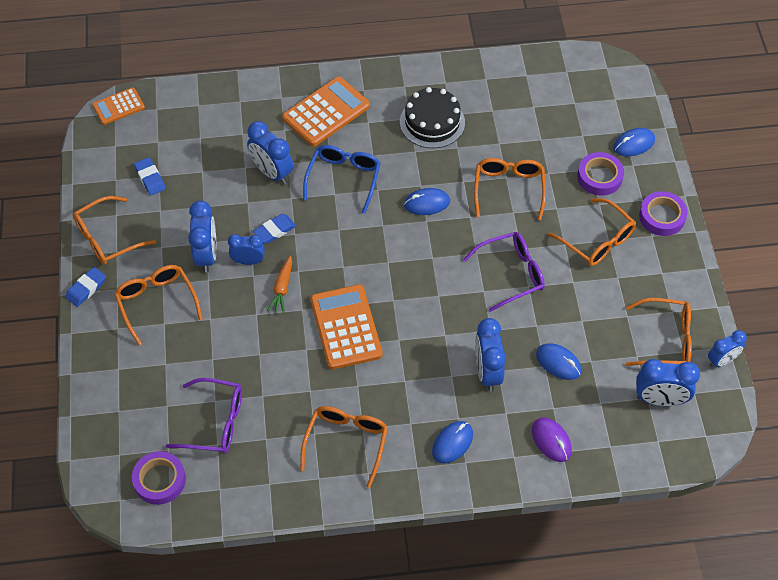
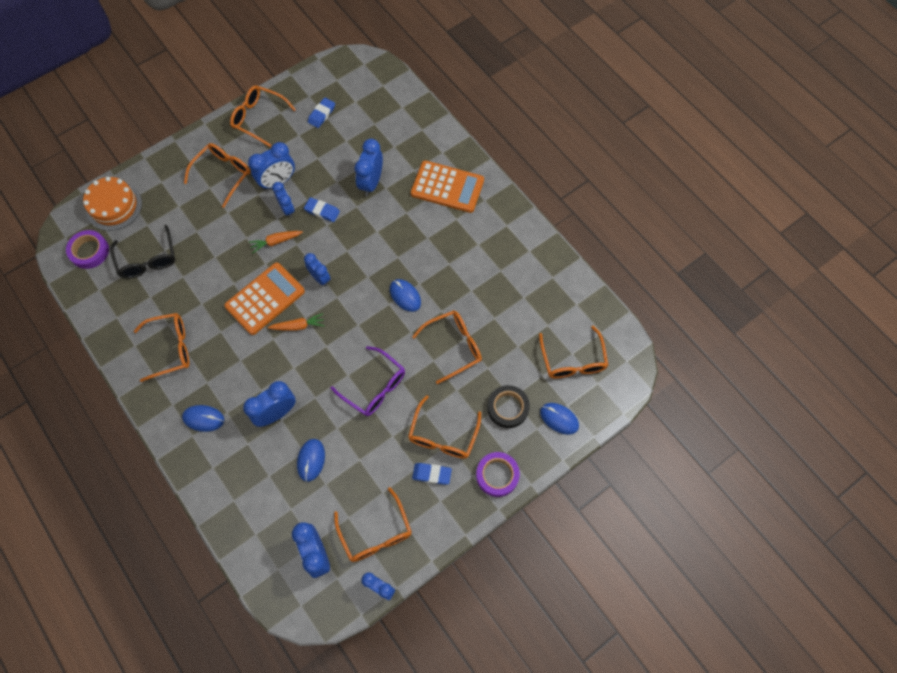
camera: 60 degrees right, 10 degrees up
(86, 288) = (213, 129): blue eraser -> blue eraser (431, 474)
(115, 431) = (114, 206): none -> orange cake
(118, 106) = (370, 63): orange calculator -> none
(215, 422) = (148, 260): purple glasses -> black glasses
(344, 178) = (394, 230): blue glasses -> none
(355, 267) = (320, 278): none -> blue clock
(399, 310) = (298, 326): none -> orange carrot
(432, 122) = (484, 261): black cake -> none
(551, 440) = (239, 488): purple mouse -> none
(582, 106) = (573, 361): none -> orange glasses
(599, 177) = (508, 408): purple tape -> black tape

